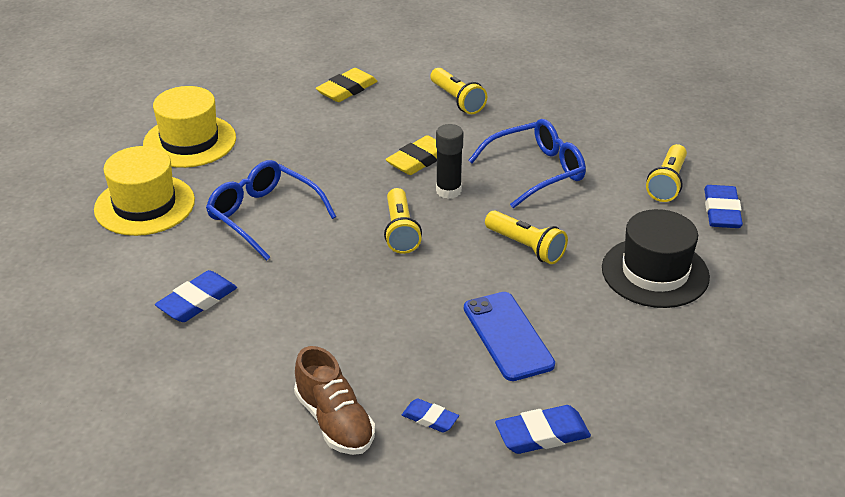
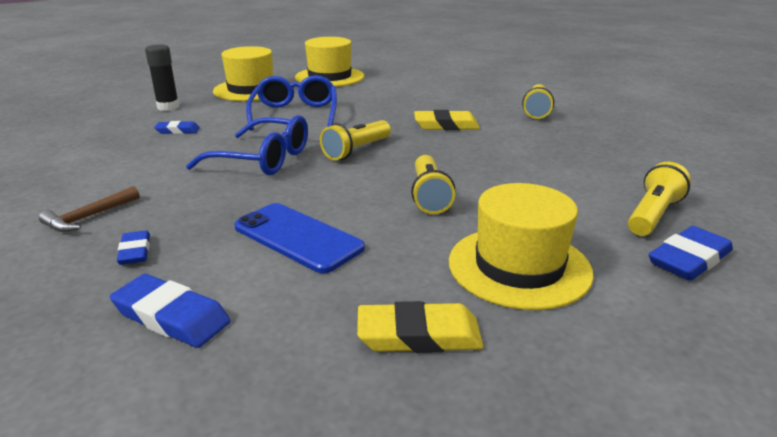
camera: 45 degrees right, 10 degrees down
(197, 301) = (178, 131): blue eraser -> blue eraser, size x0.61
(334, 422) = (89, 217): brown shoe -> brown hammer
(347, 89) = (466, 85): yellow eraser -> yellow eraser (419, 335)
(448, 191) = (434, 146): black glue stick -> black glue stick (168, 107)
(508, 336) = (297, 237): blue phone -> blue phone turned 75 degrees counterclockwise
(536, 171) = (529, 161): blue glasses -> blue glasses (263, 159)
(655, 272) = (519, 266): black hat -> yellow hat
(667, 183) = (653, 215): yellow flashlight -> yellow flashlight turned 150 degrees clockwise

